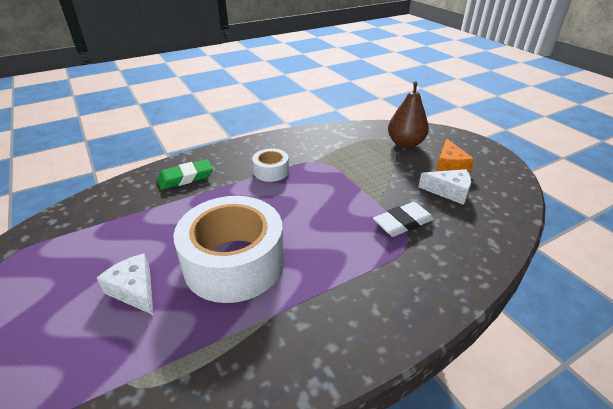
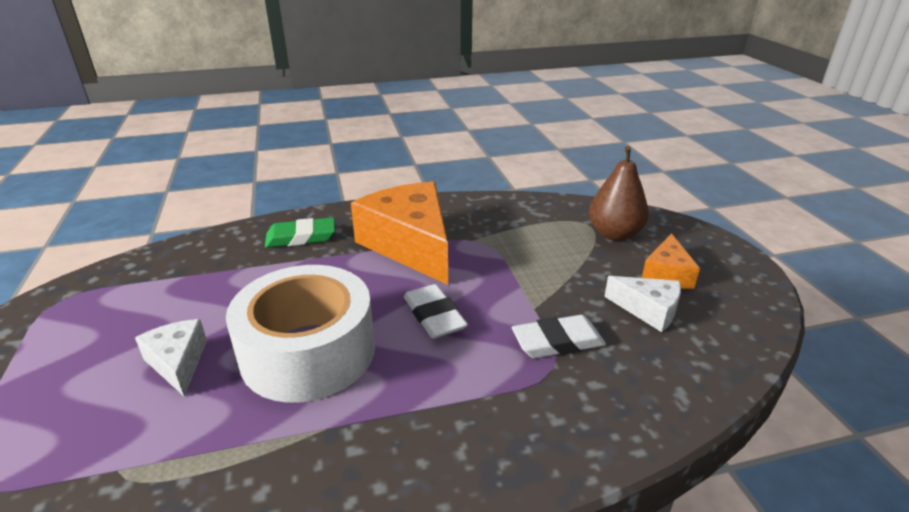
camera: 15 degrees right, 5 degrees down
(271, 171) = (410, 245): white tape -> orange cheese
(312, 219) = (434, 315): none -> white eraser

